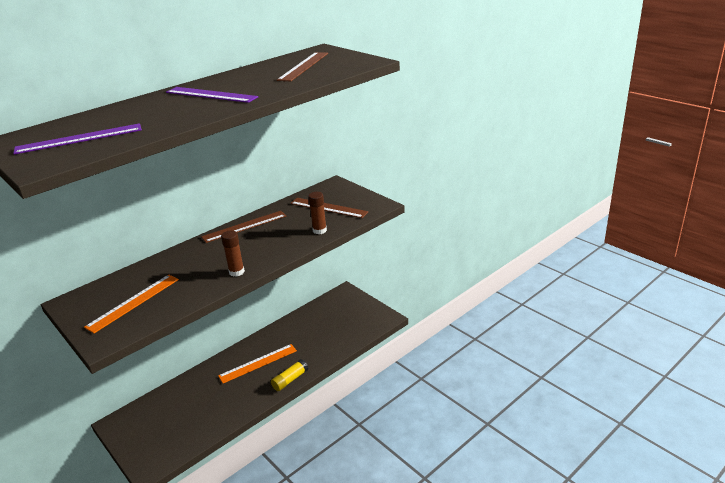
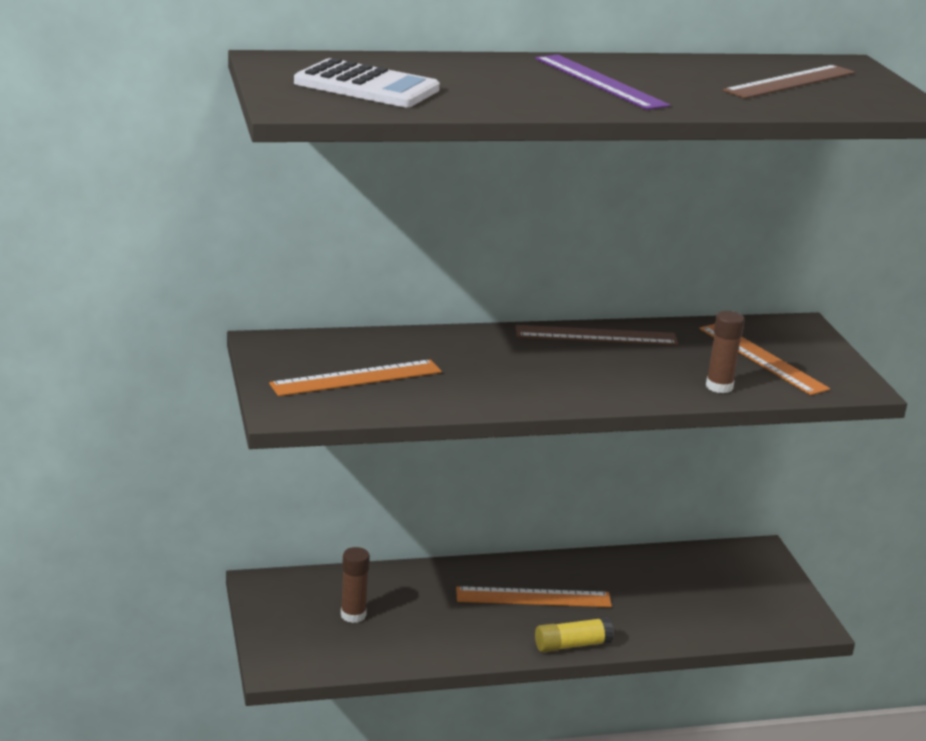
camera: 25 degrees right, 5 degrees down
(79, 139) = (366, 86): purple ruler -> white calculator
(236, 272) = (537, 395): brown glue stick -> brown glue stick (353, 615)
(328, 207) = (762, 358): brown ruler -> orange ruler

